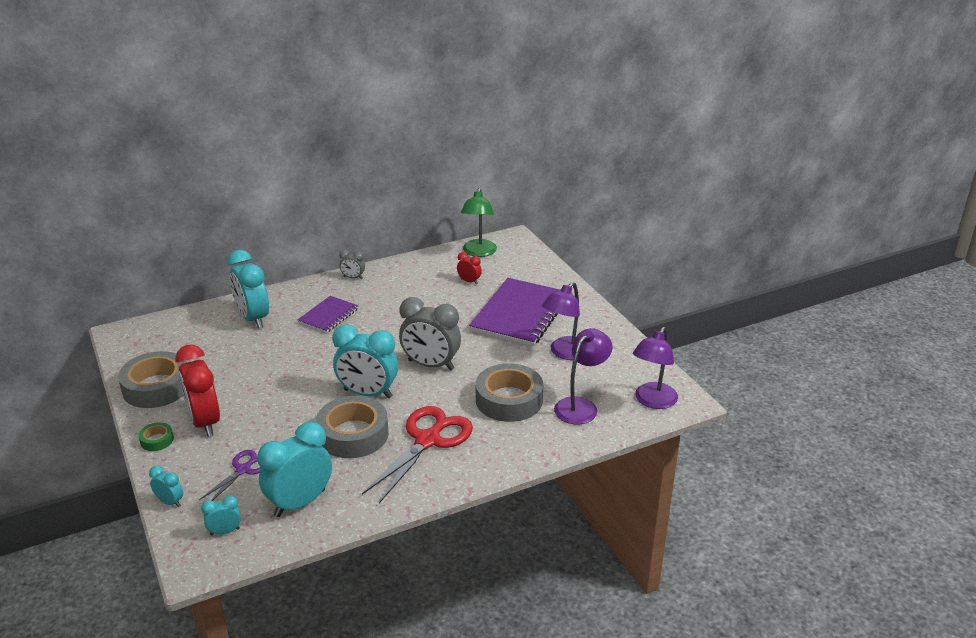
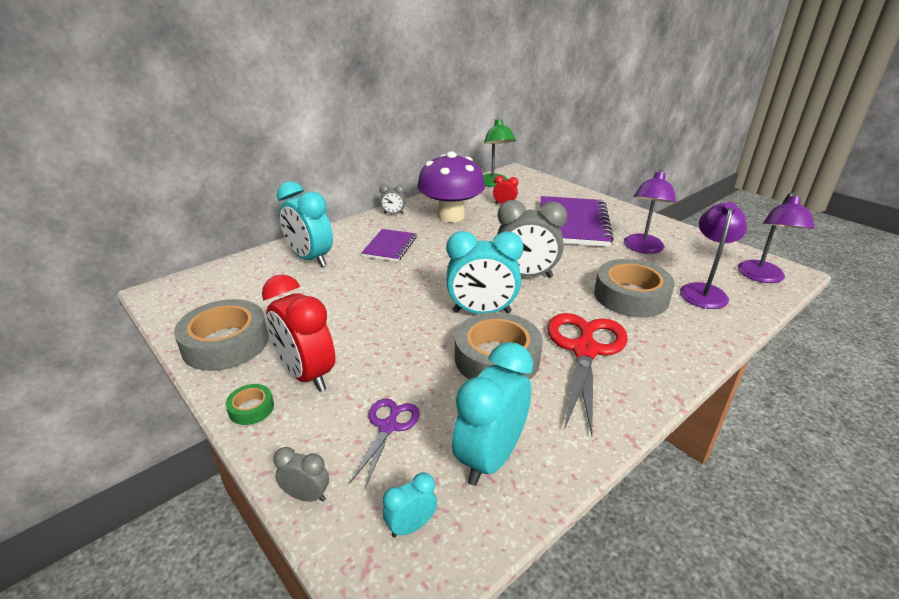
camera: 15 degrees left, 0 degrees up
(170, 502) = (306, 496): turquoise clock -> grey clock
(406, 288) = (451, 216): none -> purple mushroom

